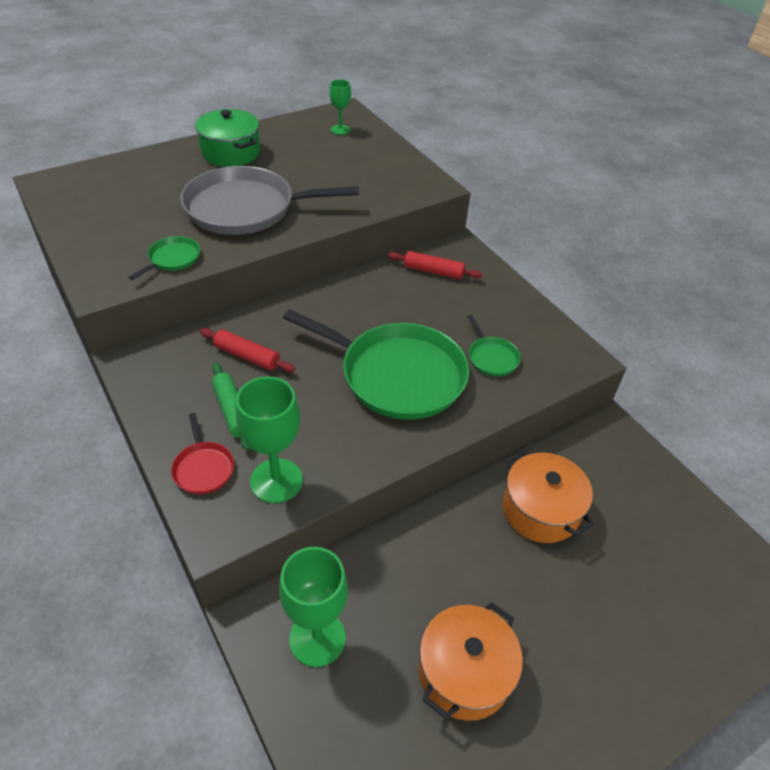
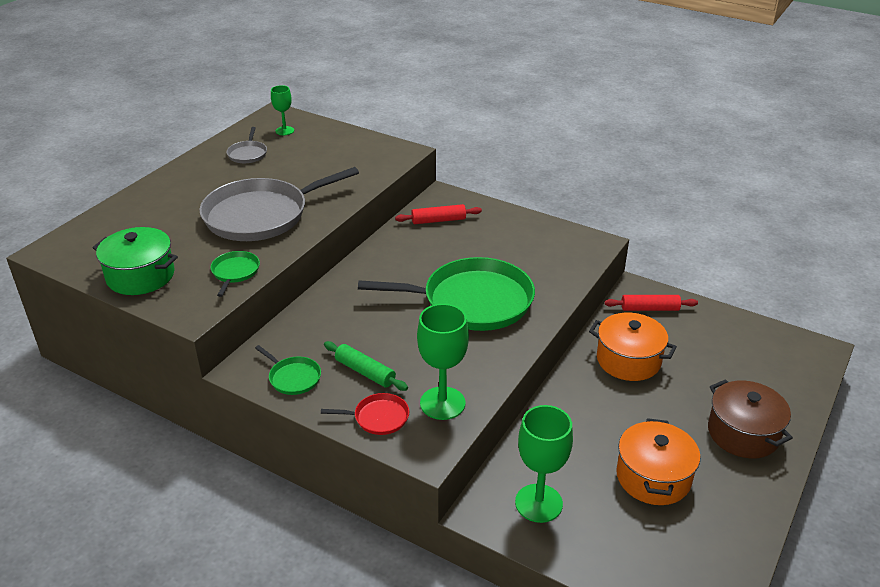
camera: 25 degrees left, 10 degrees down
(203, 468) = (378, 417): red pan -> red pan turned 45 degrees counterclockwise
(231, 153) = (204, 176): green pot -> green pot (141, 276)
(247, 356) = (342, 331): red rolling pin -> red rolling pin (650, 309)
(288, 143) = (248, 154): none -> grey pan
(491, 357) = (531, 265): green pan -> green pan (293, 377)
(613, 670) = (743, 433): none -> brown pot

